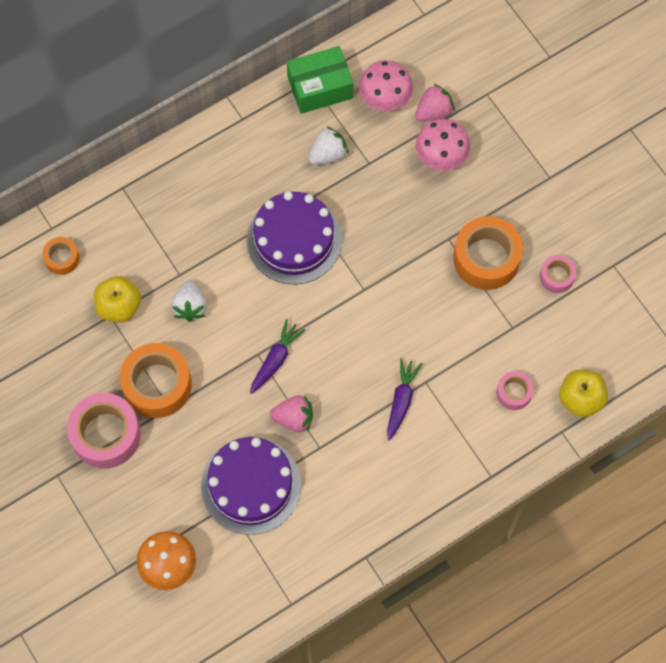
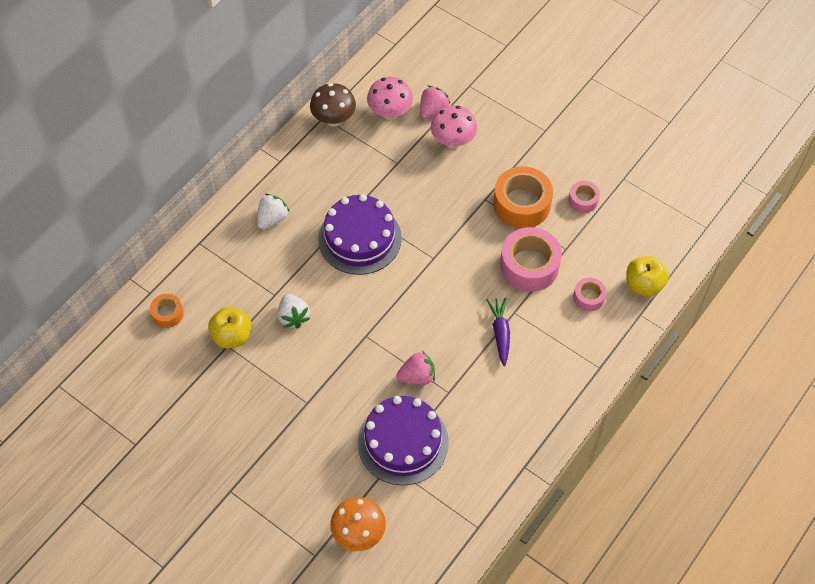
camera: 20 degrees left, 10 degrees down
(106, 434) = (260, 443): pink tape -> pink tape (529, 266)
(157, 385) = (289, 388): orange tape -> none
(275, 360) = (382, 335): purple carrot -> none
(320, 87) = (334, 119): green box -> brown mushroom
(328, 154) = (361, 166): white strawberry -> white strawberry (272, 219)

